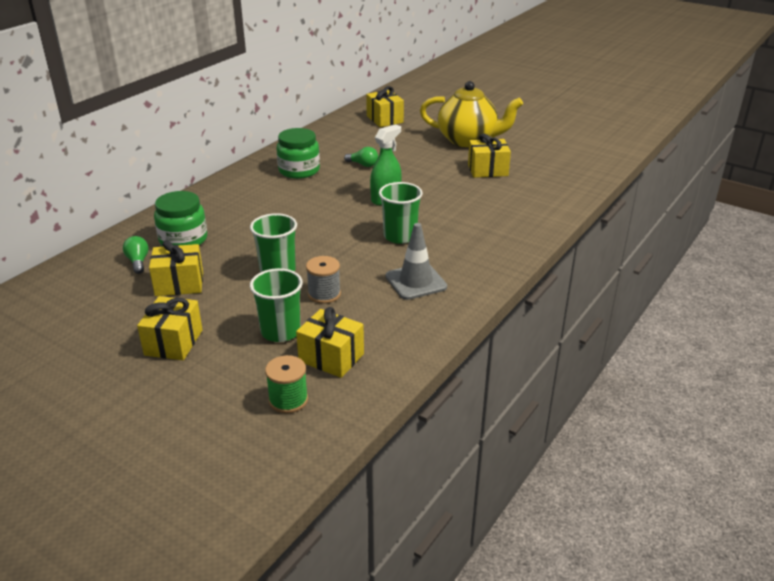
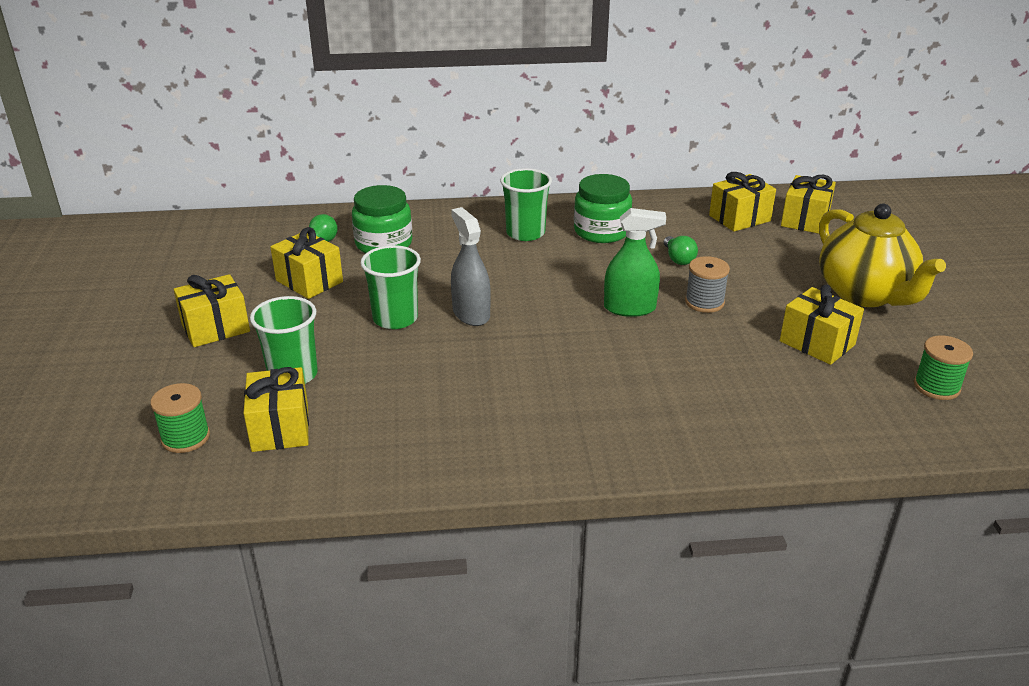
camera: 50 degrees right, 0 degrees up
(314, 245) = (471, 314): none -> grey spray bottle
(324, 294) = (387, 366): grey spool -> grey spool (704, 302)
(354, 132) = (739, 218): none -> yellow gift
(400, 236) = (564, 356): green cup -> green cup (525, 233)
(416, 282) = (485, 413): grey traffic cone -> none
(556, 163) = (936, 387): none -> green spool

